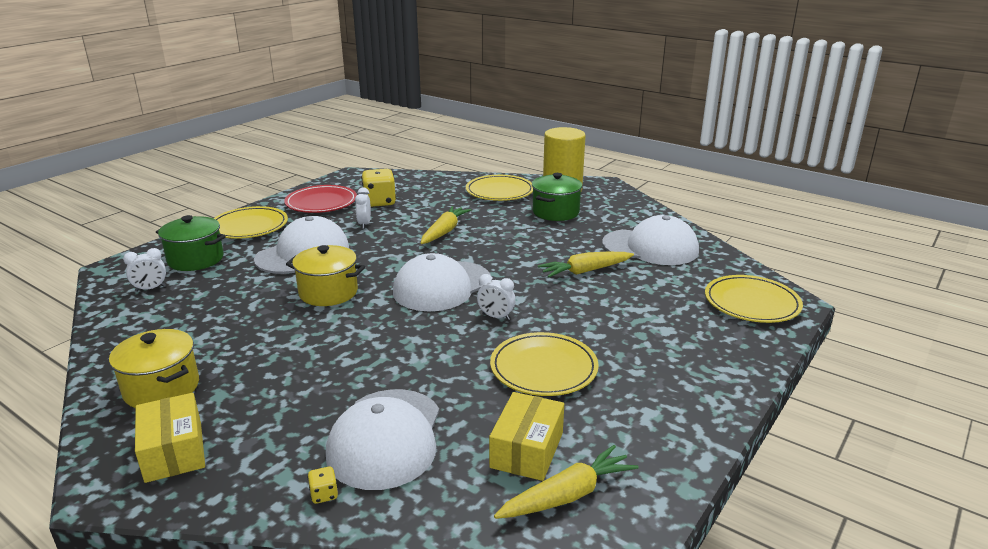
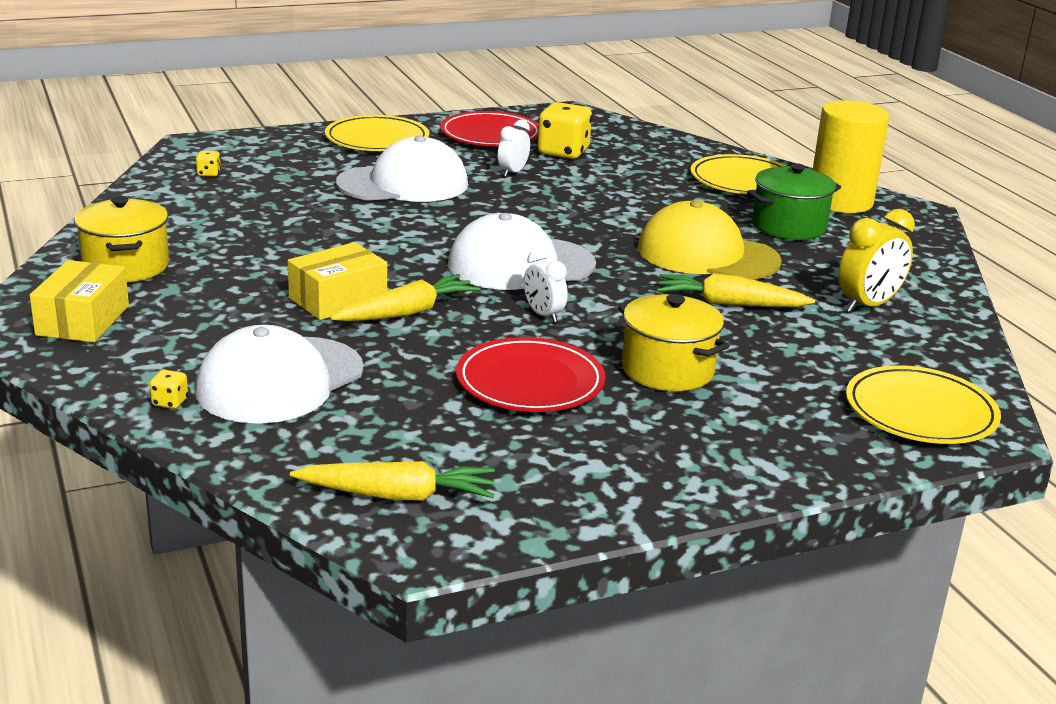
camera: 30 degrees right, 0 degrees up
(150, 289) = (209, 174): white clock -> yellow dice
(195, 259) = (283, 158): green pot -> none
(328, 292) = (383, 232): yellow pot -> yellow pot (667, 370)
(444, 231) = (602, 207): yellow carrot -> yellow carrot (407, 312)
(527, 450) = (408, 444): yellow box -> yellow box (338, 299)
(537, 244) = (707, 255): none -> yellow cap
(543, 368) = (530, 382): yellow plate -> red plate
(650, 247) = (868, 305): white cap -> yellow clock

